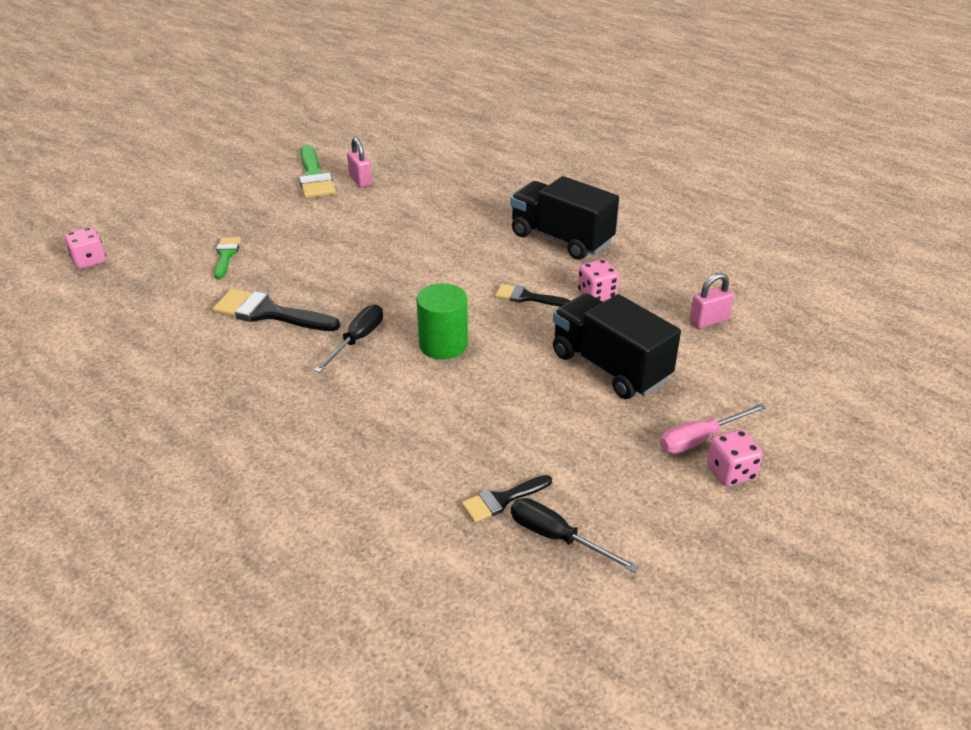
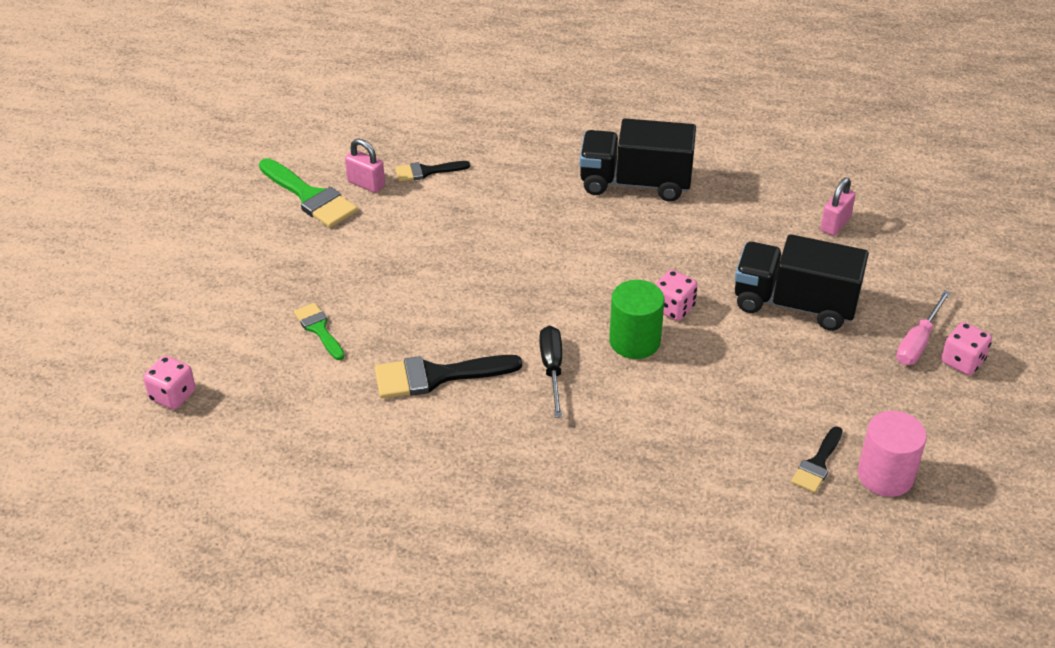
camera: 30 degrees left, 5 degrees up
(527, 297) = (662, 261): black brush -> black brush (426, 171)
(557, 537) = (885, 475): black screwdriver -> pink cylinder
(596, 294) = (720, 233): pink dice -> pink dice (673, 308)

